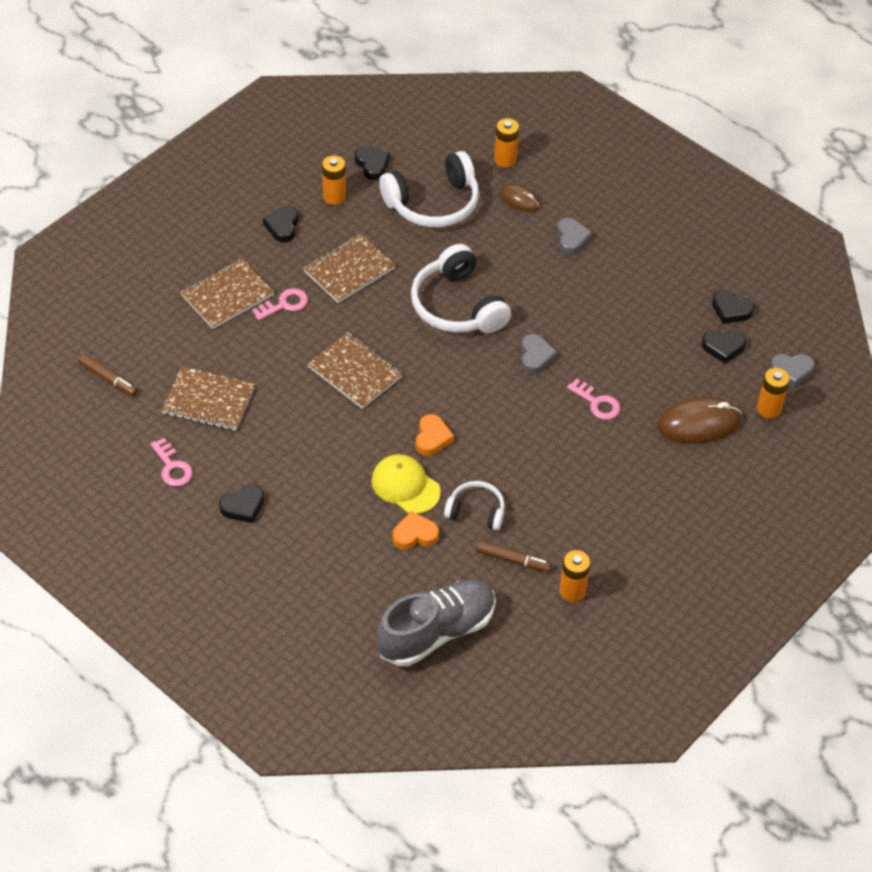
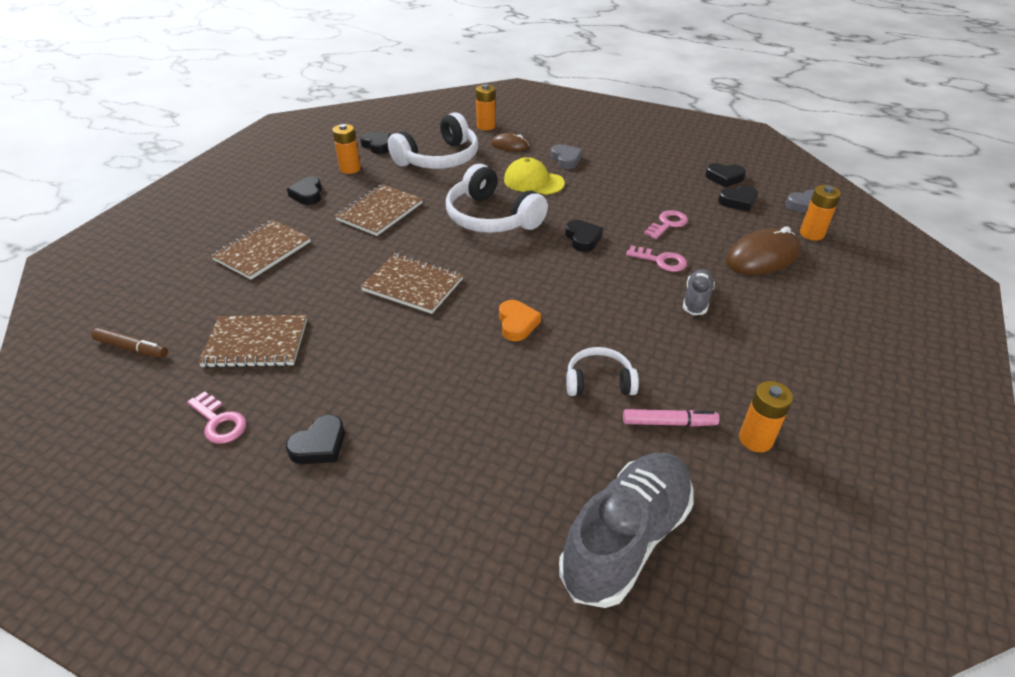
camera: 15 degrees left, 10 degrees down
(284, 304) = (323, 247): pink key -> pink key (667, 224)
(405, 486) = (508, 375): yellow cap -> yellow cap (533, 181)
(415, 535) = (542, 424): orange heart -> none
(513, 560) = (669, 423): brown marker -> pink marker
(535, 357) = (582, 239): grey heart -> black heart
(604, 455) = (696, 300): none -> grey shoe

